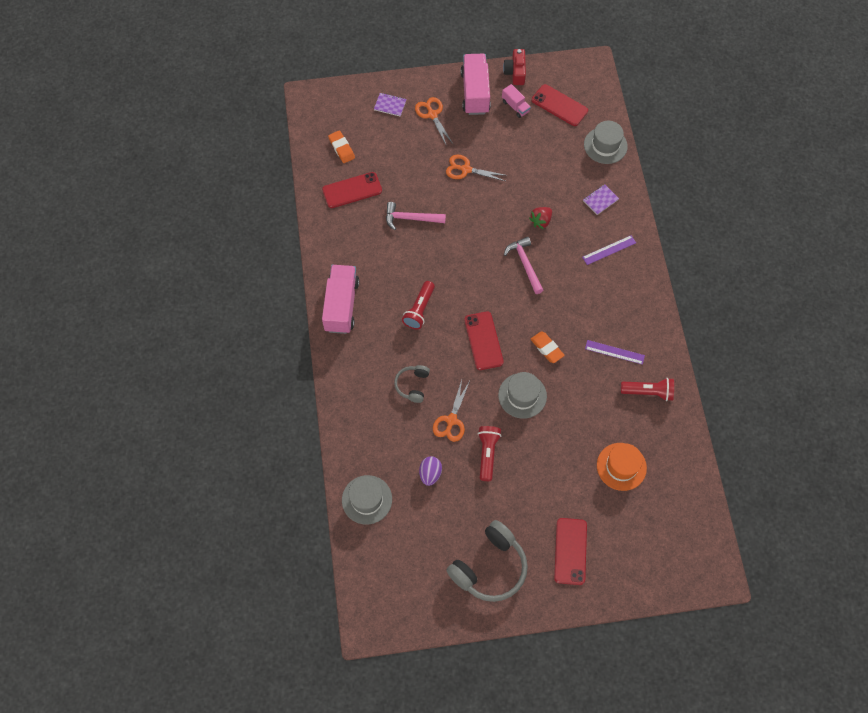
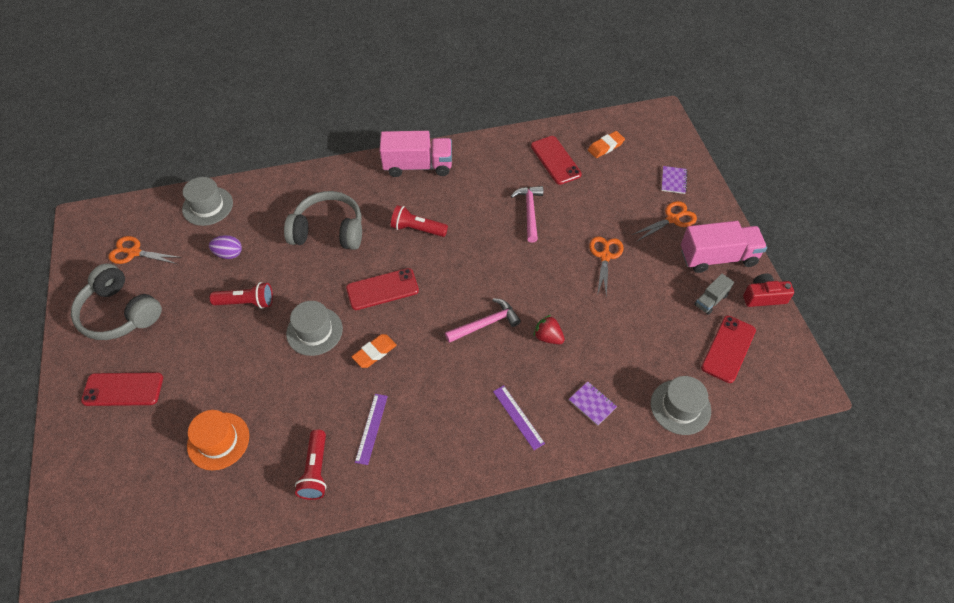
camera: 85 degrees right, 10 degrees down
(413, 385) = (329, 231): grey headphones -> grey headphones, size x1.88
(451, 420) = (287, 267): orange scissors -> orange scissors (134, 252)
(515, 106) = (711, 300): pink truck -> grey truck

